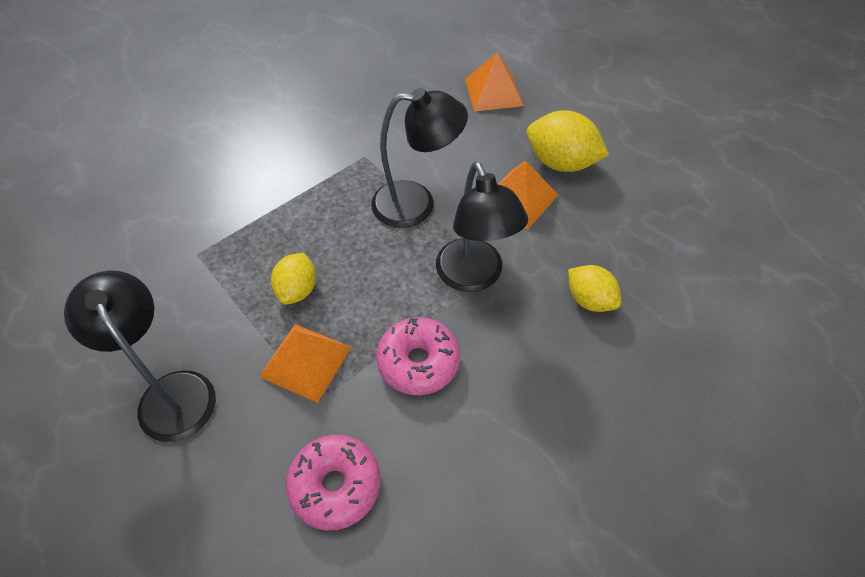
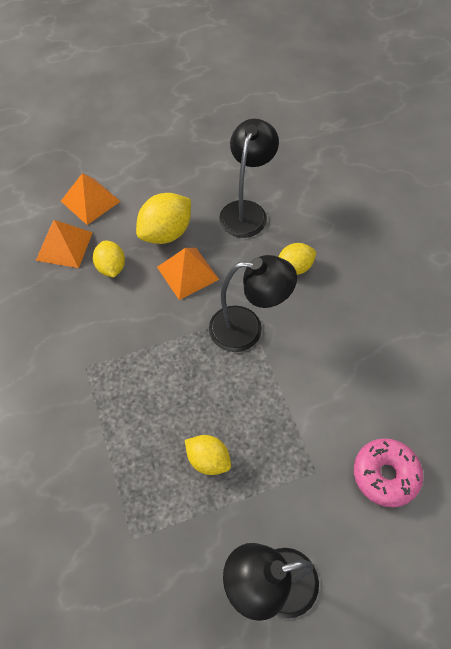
camera: 70 degrees left, 5 degrees up
(306, 361) = (279, 470): orange pyramid -> orange pyramid (90, 201)
(417, 204) = (159, 344): black lamp -> black lamp (246, 211)
(418, 362) = (306, 391): pink donut -> none
(489, 135) = (111, 267): none -> yellow lemon

